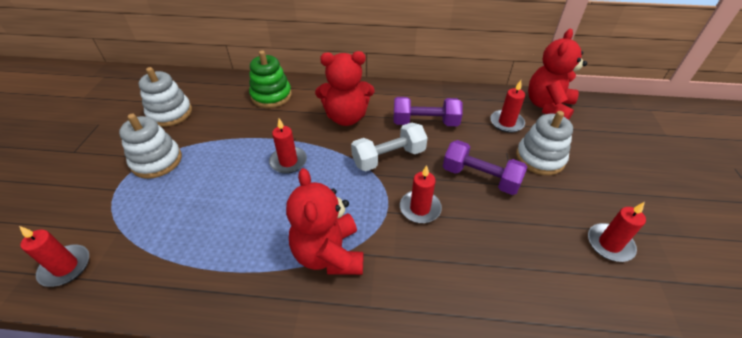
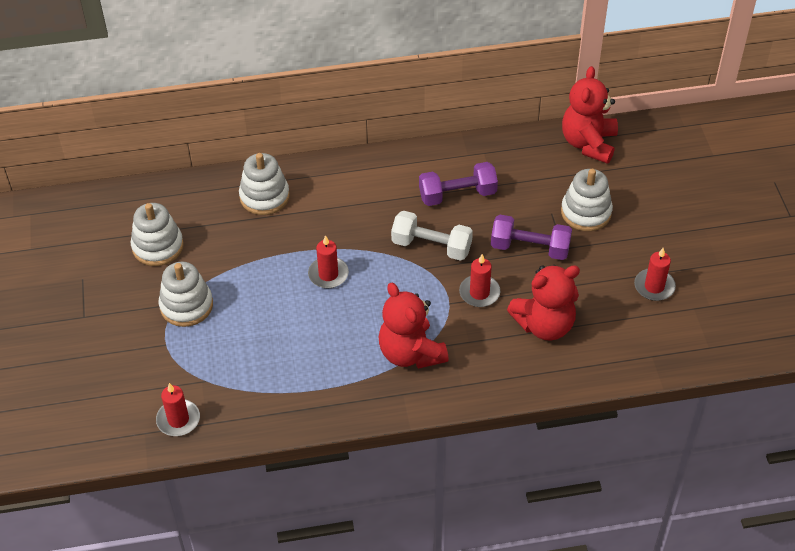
camera: 15 degrees left, 5 degrees up
(271, 96) = (264, 196): green stacking toy -> white stacking toy
(346, 117) = (366, 207): red teddy bear -> red teddy bear (544, 325)
(388, 157) = (431, 246): white dumbbell -> white dumbbell turned 60 degrees clockwise
(506, 123) = (546, 175): red candle -> none

